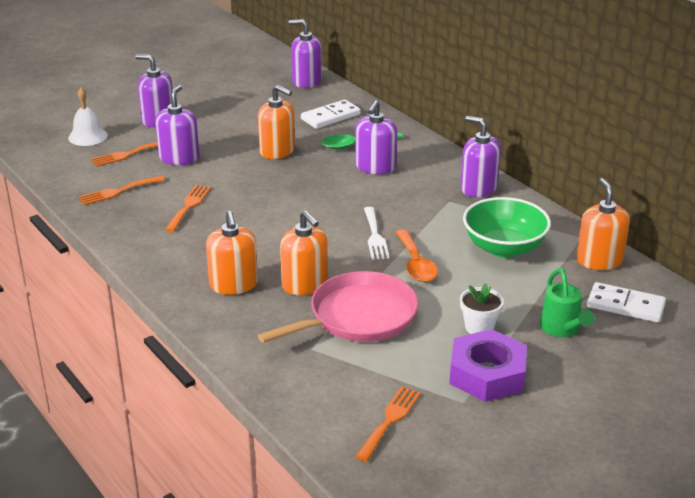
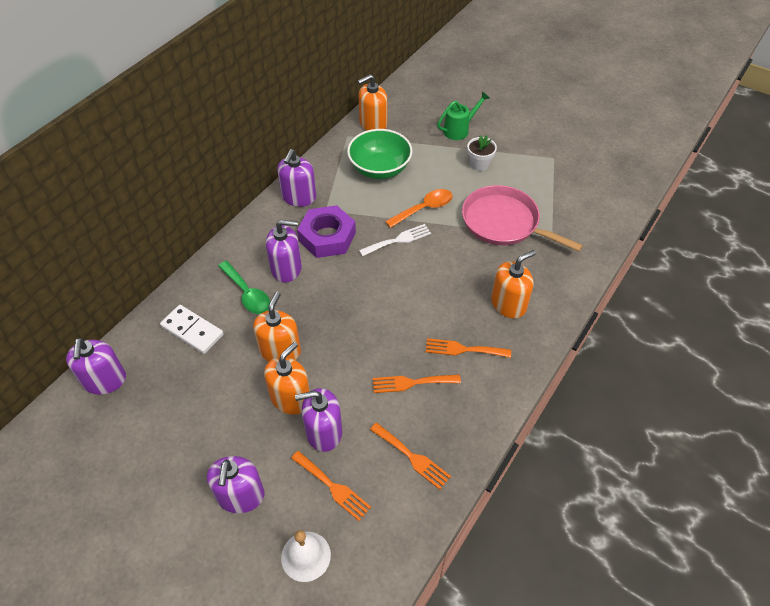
camera: 110 degrees left, 20 degrees up
(305, 284) = (483, 262): orange soap dispenser -> orange soap dispenser (290, 398)
(389, 420) = (591, 183): orange fork -> orange fork (463, 349)
(487, 374) = (522, 153): purple nut -> purple nut (327, 237)
(625, 305) = (419, 108): white domino -> none

